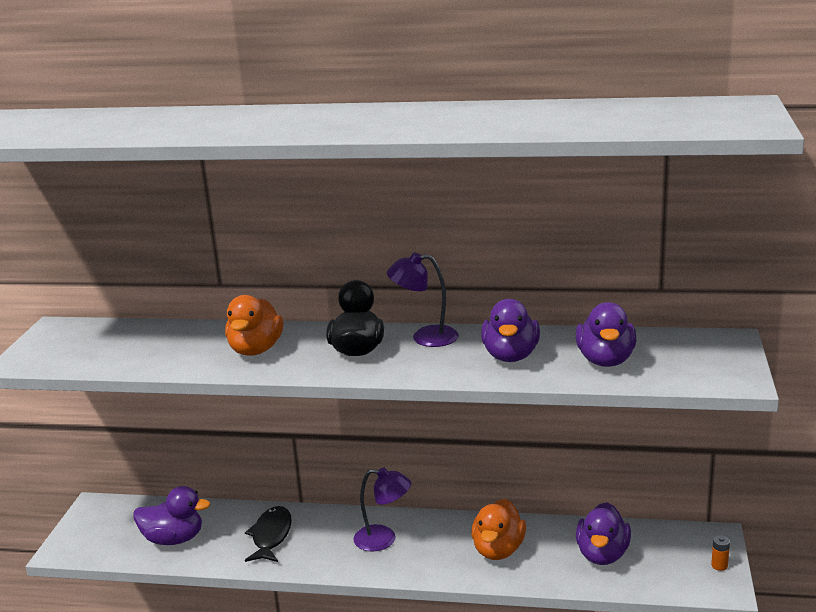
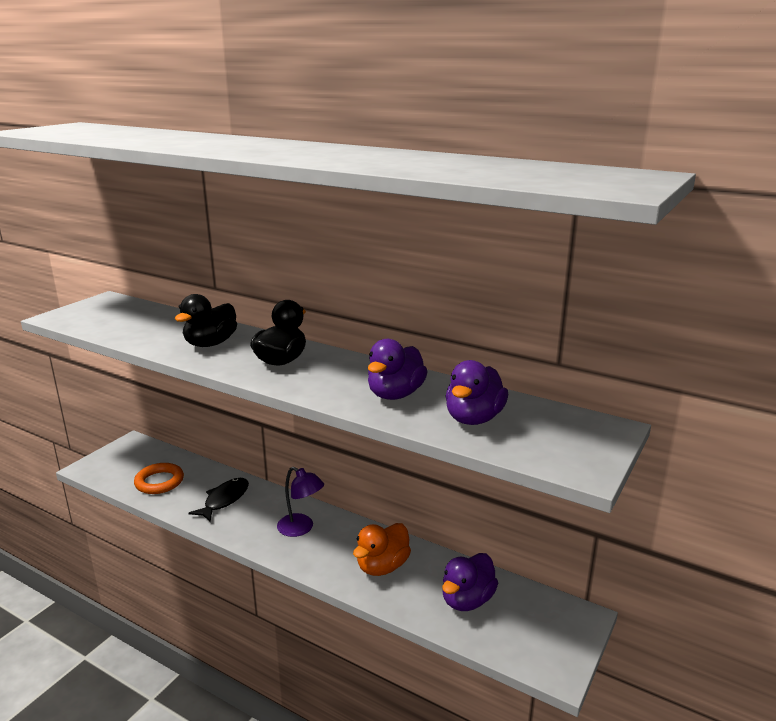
camera: 20 degrees right, 0 degrees up
(174, 539) = (159, 482): purple duck -> orange ring
(256, 350) = (210, 344): orange duck -> black duck
(425, 337) = (343, 363): purple lamp -> none
(719, 565) = (569, 647): orange battery -> none

